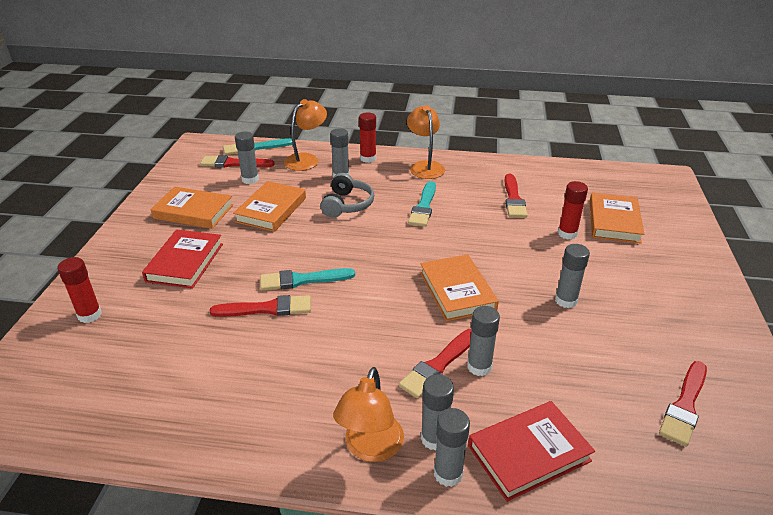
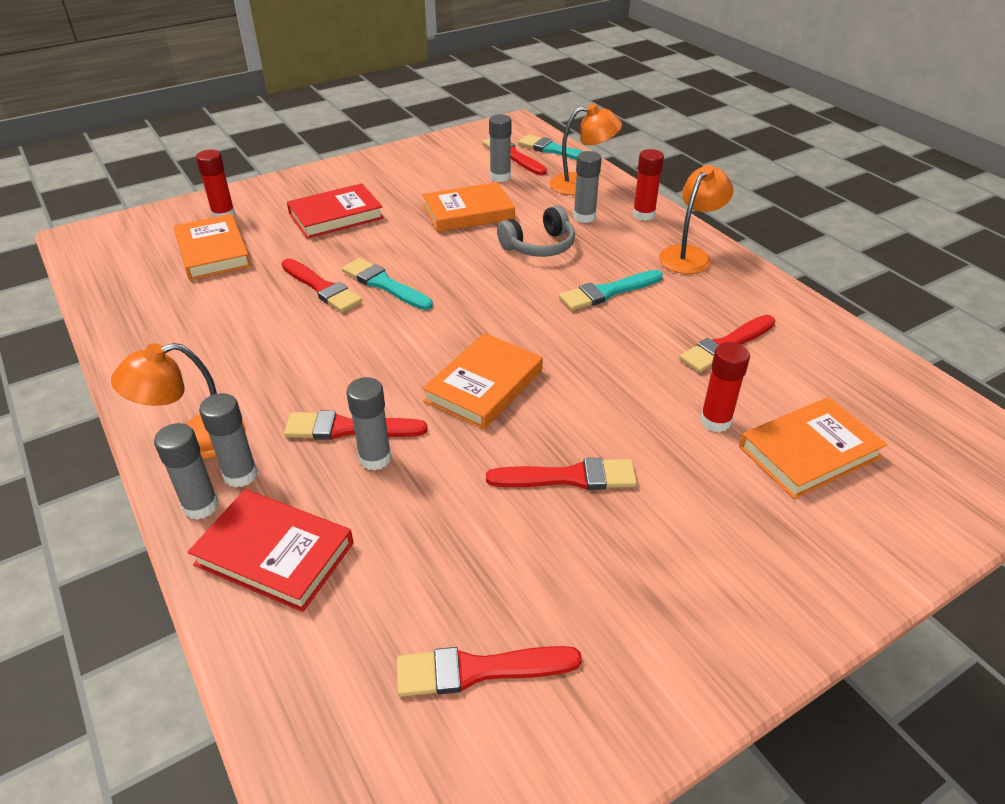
camera: 50 degrees right, 5 degrees up
(193, 211) = (411, 180): orange book -> orange book (213, 252)
(566, 301) = (569, 477): grey glue stick -> red brush

